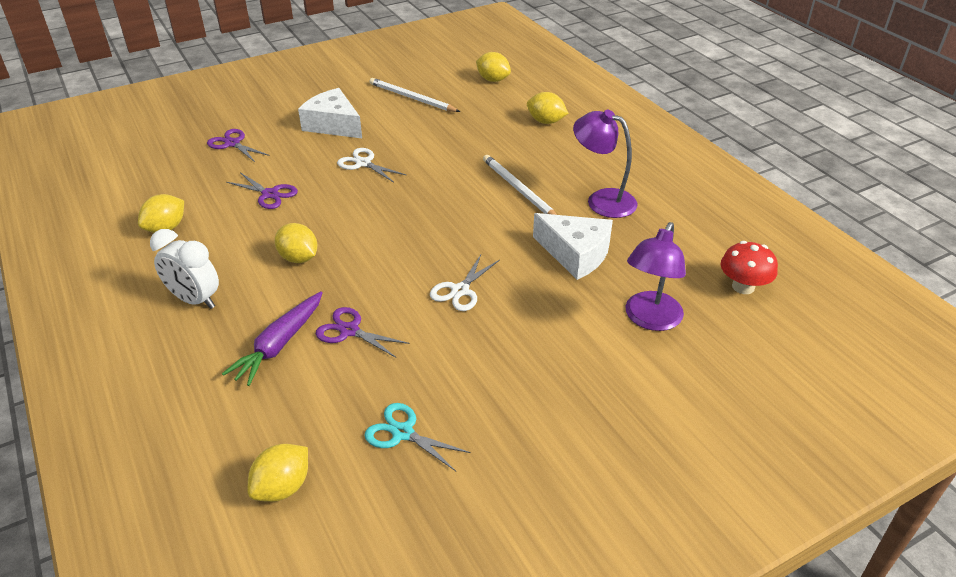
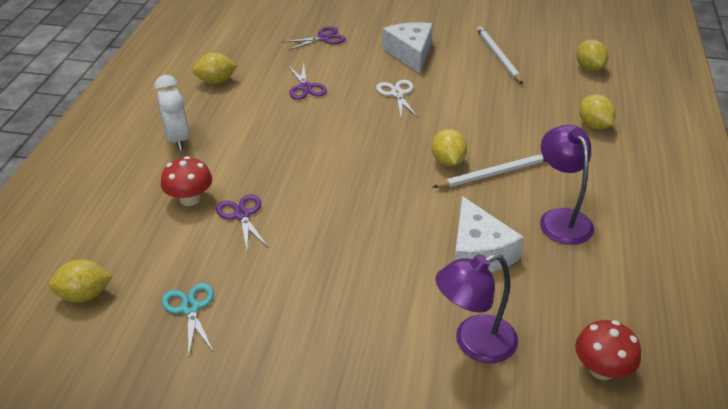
camera: 40 degrees right, 0 degrees up
(232, 143) = (324, 38): purple scissors -> purple scissors turned 75 degrees clockwise
(279, 345) = (190, 199): purple carrot -> red mushroom
(298, 258) = (270, 144): yellow lemon -> yellow lemon (448, 161)
(460, 291) = (350, 229): white scissors -> none
(519, 189) = (496, 173): white pencil -> white pencil turned 60 degrees clockwise

